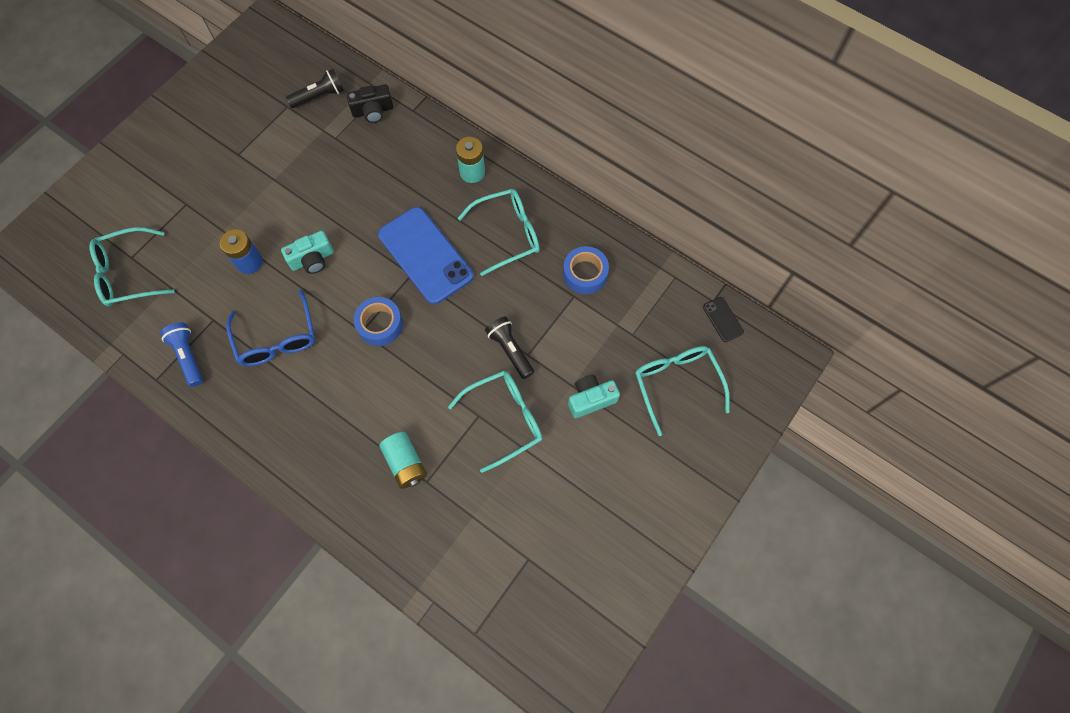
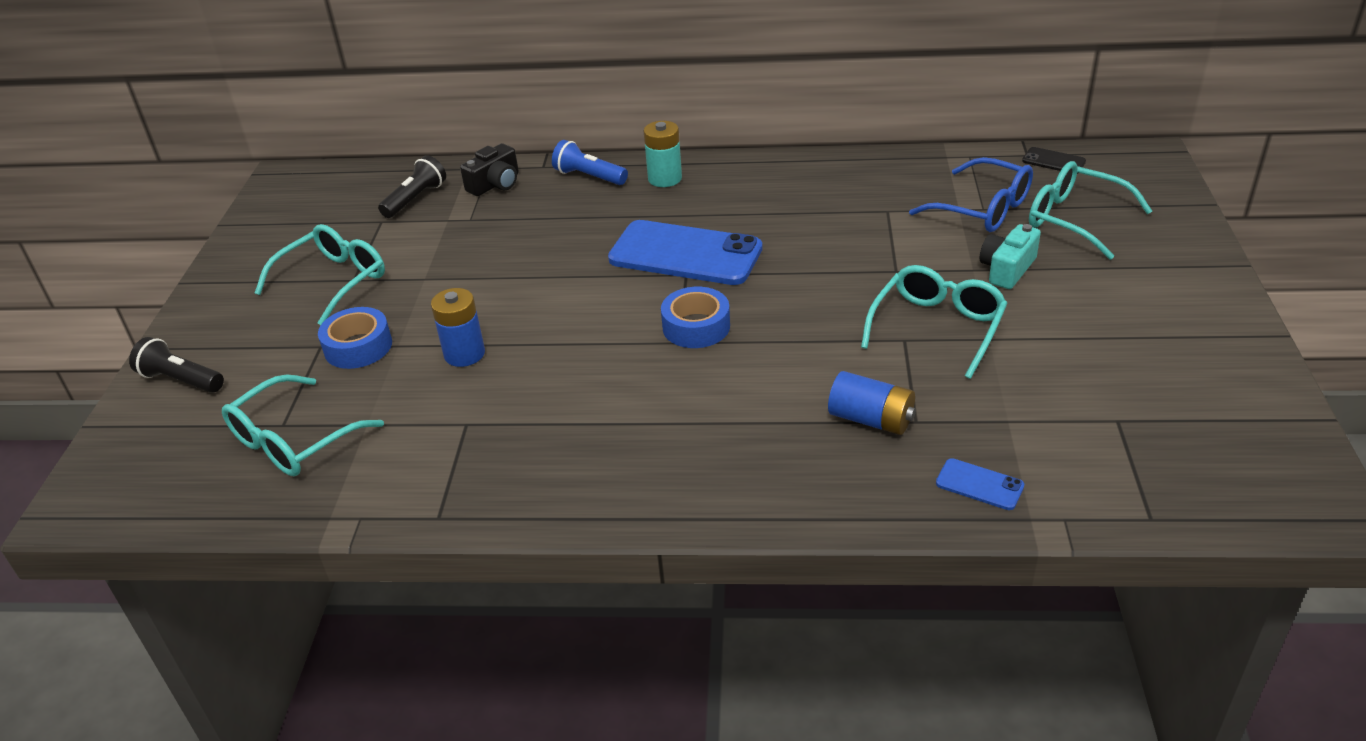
camera: 30 degrees left, 30 degrees down
(188, 356) = (465, 472): blue flashlight -> blue flashlight (589, 177)
(277, 339) = (576, 398): blue glasses -> blue glasses (983, 209)
(312, 259) = (547, 316): turquoise camera -> none
(405, 463) = (871, 419): turquoise battery -> blue battery
(415, 548) = (979, 485): none -> blue phone
(508, 234) = (759, 201): turquoise glasses -> turquoise glasses (334, 281)
(510, 350) = (872, 276): black flashlight -> black flashlight (181, 380)
(585, 274) = (878, 192): blue tape -> blue tape (358, 347)

